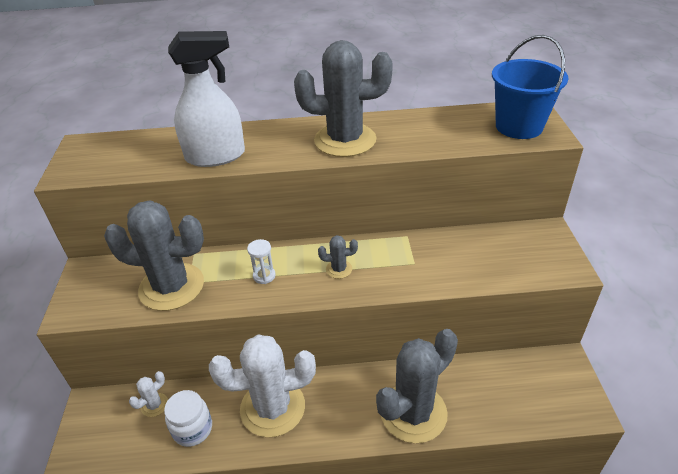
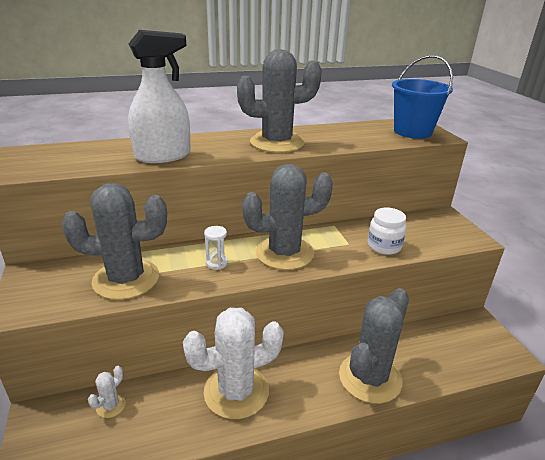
camera: 15 degrees left, 10 degrees down
(192, 429) = (158, 423): white jar -> white jar (384, 246)
(339, 269) = (284, 253): grey cactus -> grey cactus, size x2.39

